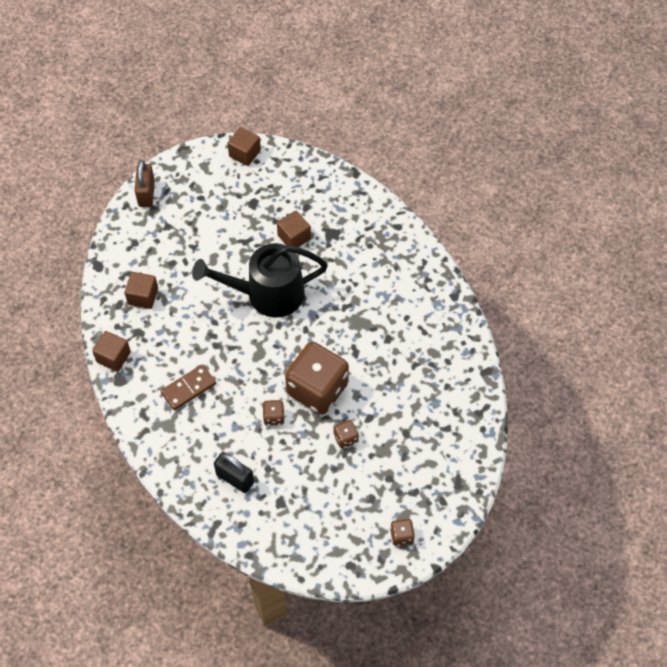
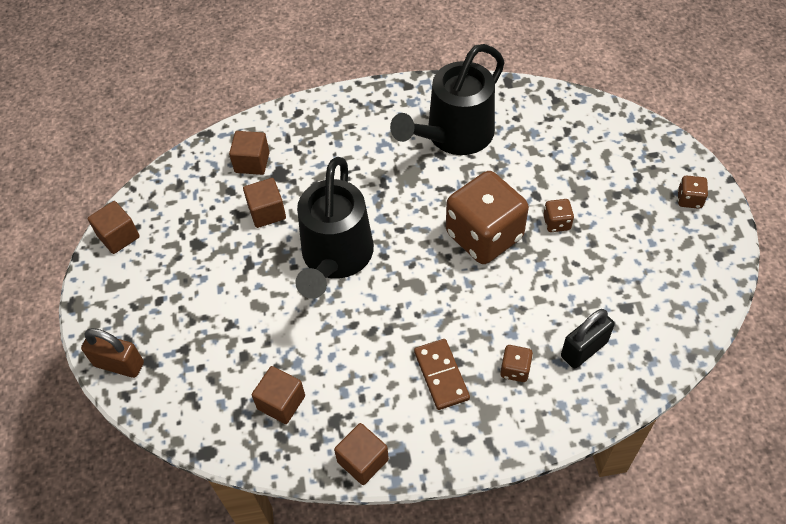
camera: 70 degrees left, 5 degrees down
(273, 417) = (509, 288): brown dice -> brown dice (515, 369)
(337, 212) = (252, 162): none -> brown cube
(411, 344) = (454, 136): none -> black watering can

